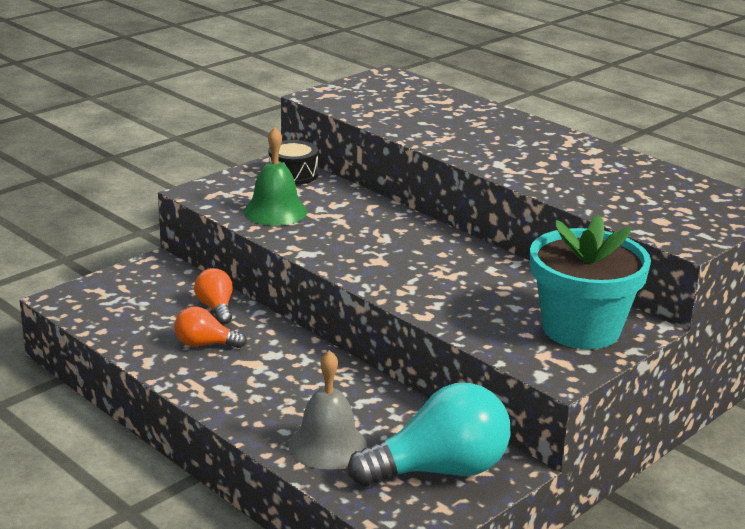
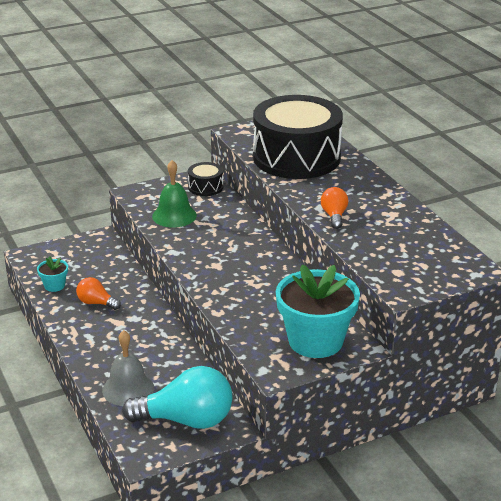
camera: 20 degrees right, 5 degrees up
(128, 332) = (54, 285): none -> turquoise flower pot
(216, 308) = (119, 277): orange light bulb -> orange light bulb (334, 216)
(422, 115) = (296, 157): none -> black drum

